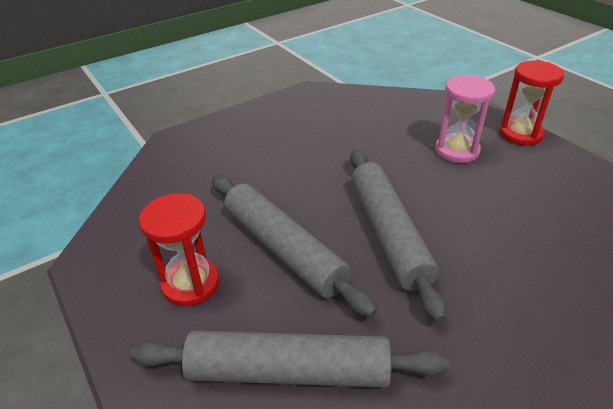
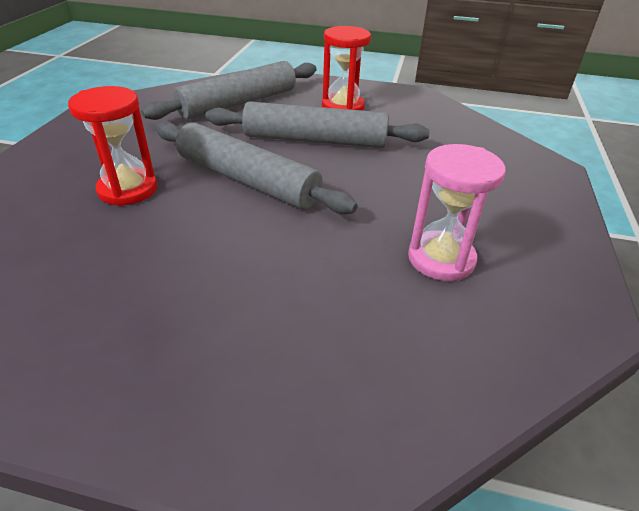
camera: 135 degrees right, 0 degrees up
(457, 150) = (250, 315): pink hourglass -> pink hourglass (441, 259)
(520, 134) = (158, 426): red hourglass -> red hourglass (128, 189)

